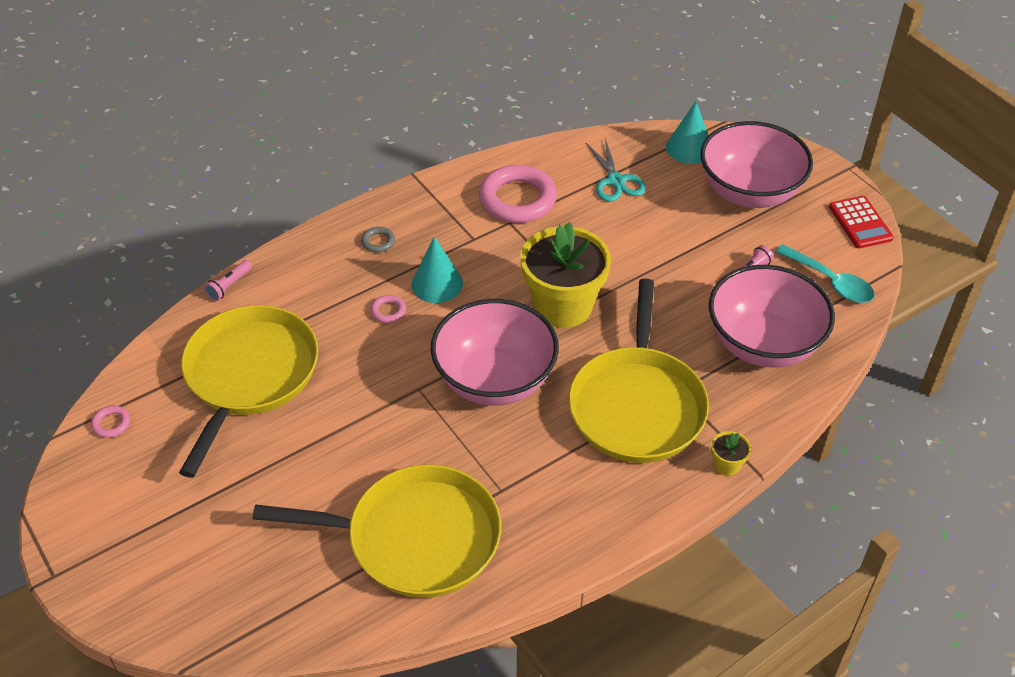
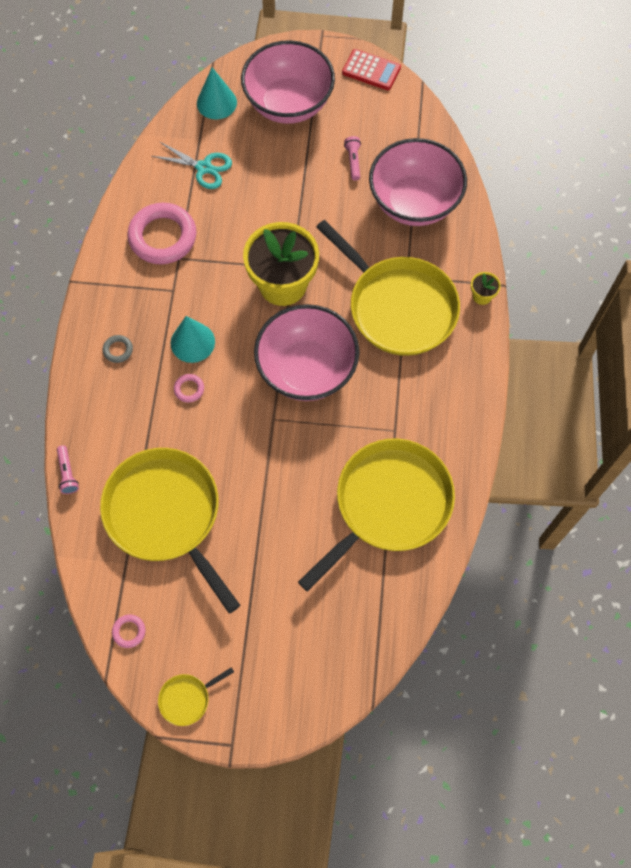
camera: 50 degrees left, 20 degrees up
(76, 509) = (187, 699): none -> yellow pan
(830, 281) = (400, 127): turquoise spoon -> none

